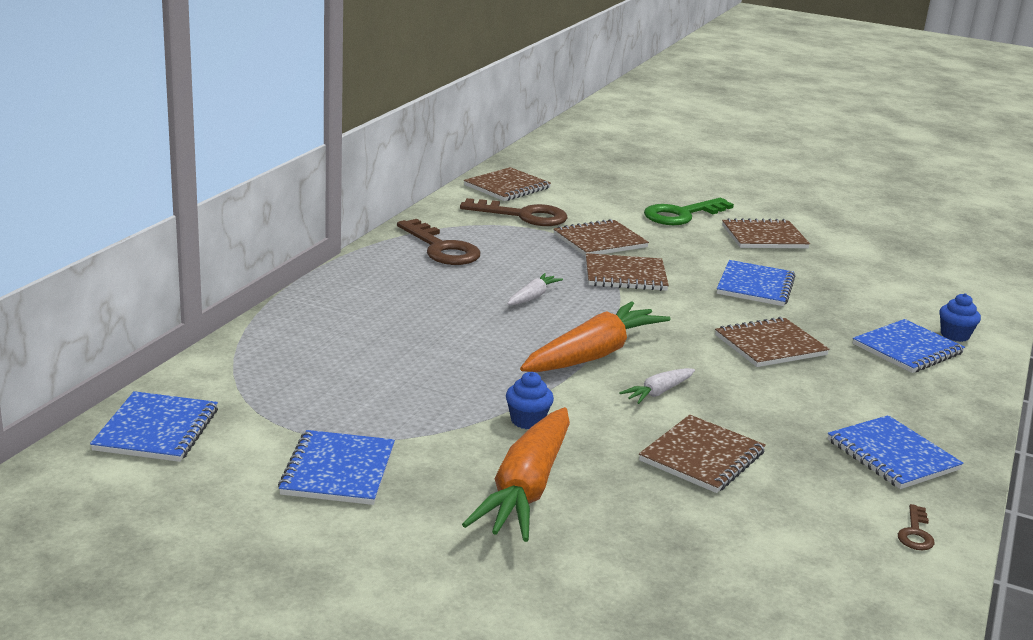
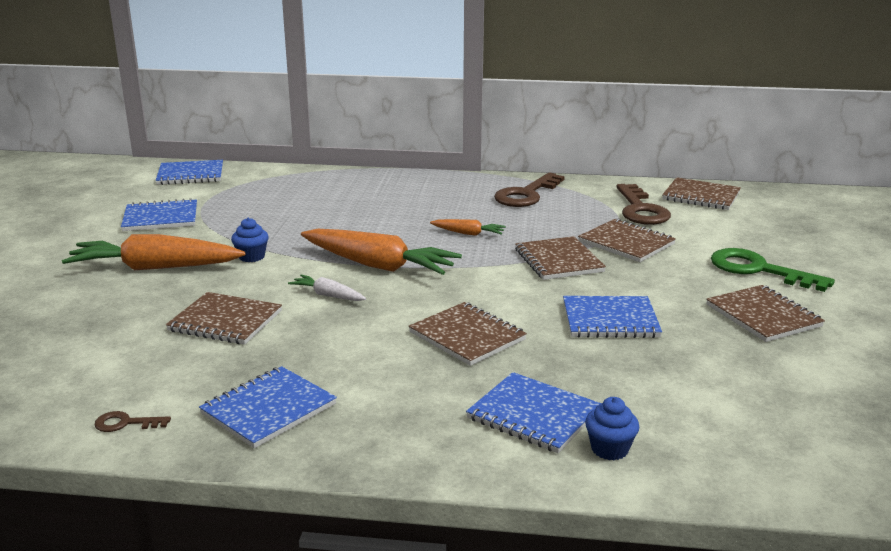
camera: 75 degrees right, 0 degrees up
(532, 297) = (468, 233): white carrot -> orange carrot

